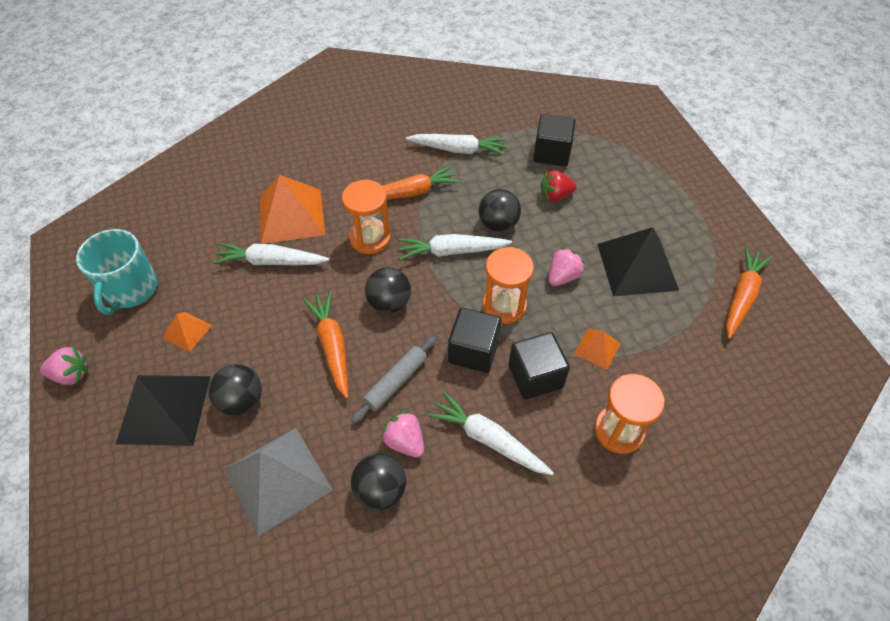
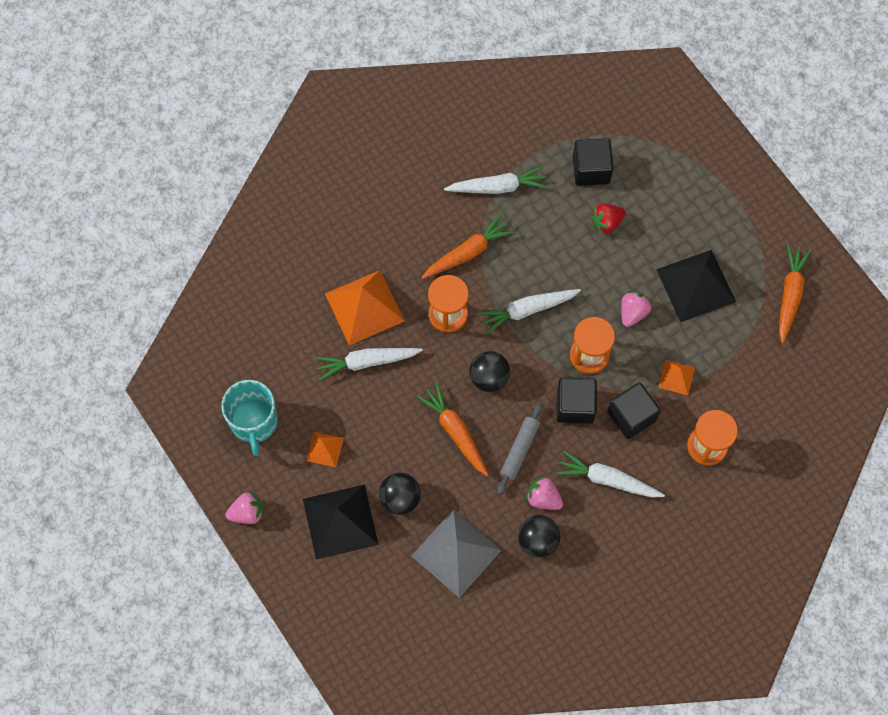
camera: 15 degrees left, 15 degrees up
(498, 224) = (561, 269): black ball -> none

